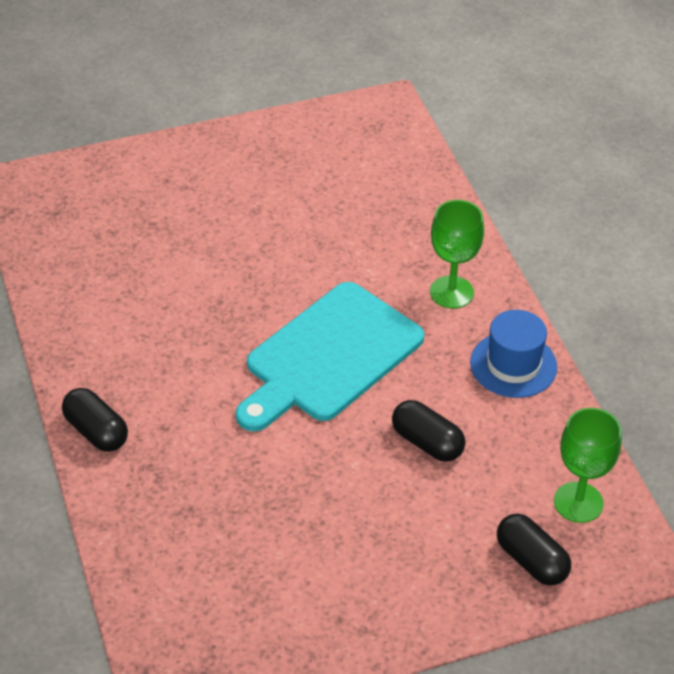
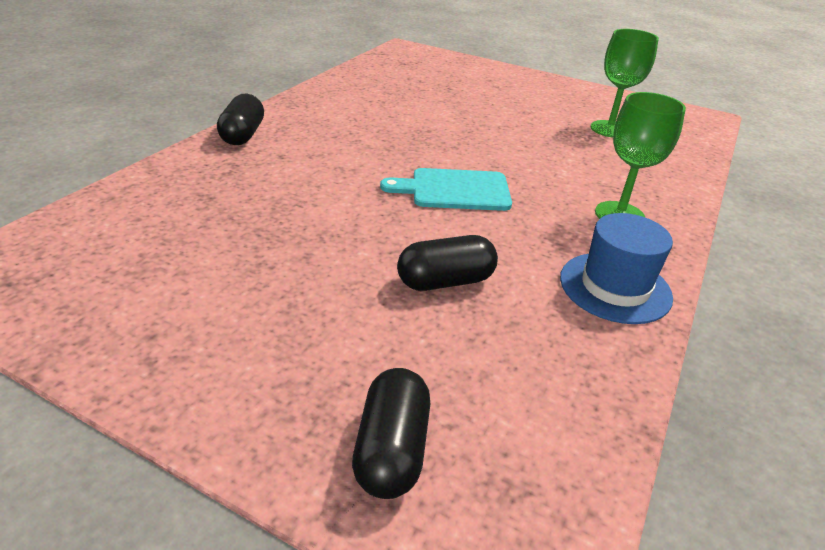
camera: 45 degrees right, 10 degrees down
(329, 356) = (455, 190): turquoise cutting board -> turquoise cutting board, size x0.58
(427, 442) = (445, 281): black capsule -> black capsule turned 75 degrees clockwise
(578, 502) = (530, 442): green goblet -> green goblet (609, 129)

